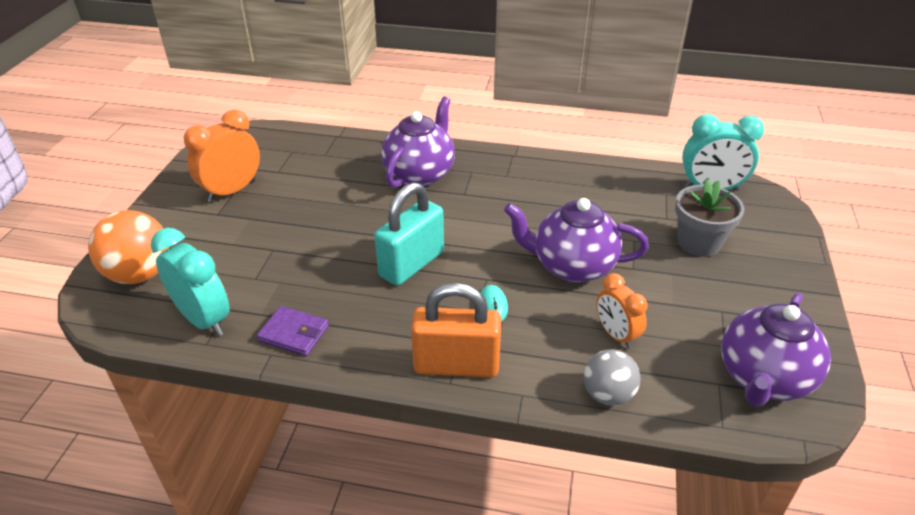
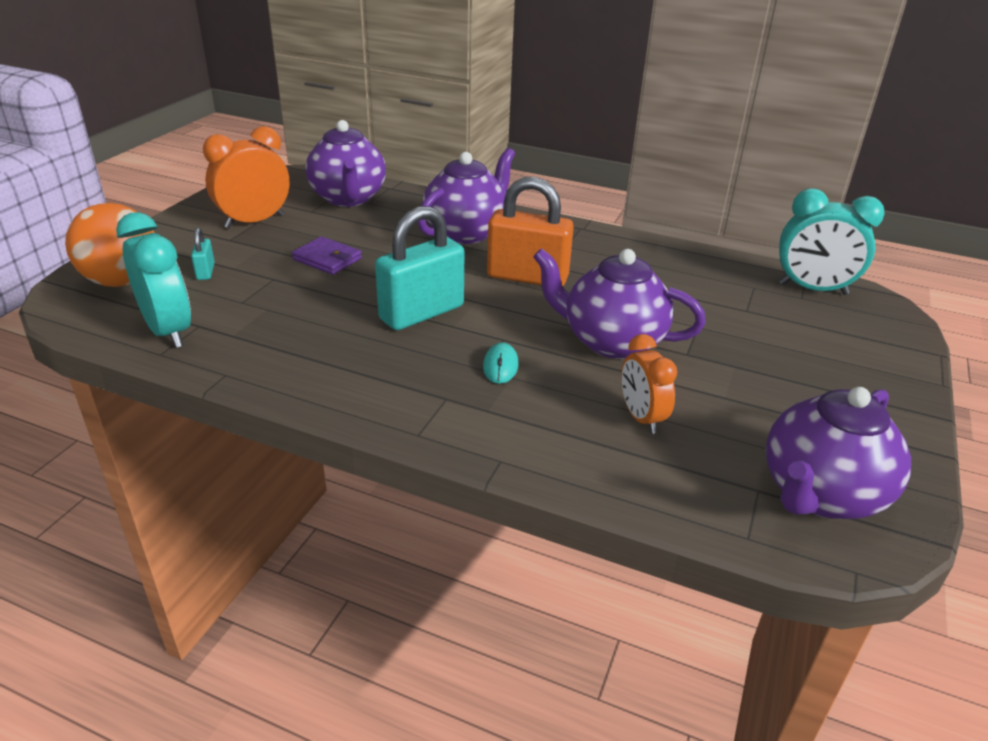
camera: 10 degrees right, 5 degrees down
(210, 252) = (205, 272): none -> turquoise padlock
(294, 333) = (259, 359): purple wallet -> purple wallet (327, 259)
(305, 153) = (348, 198): none -> purple teapot
(456, 365) = (432, 418): orange padlock -> orange padlock (527, 277)
(608, 394) = (608, 478): grey ball -> none
(699, 243) = (779, 340): grey flower pot -> none

